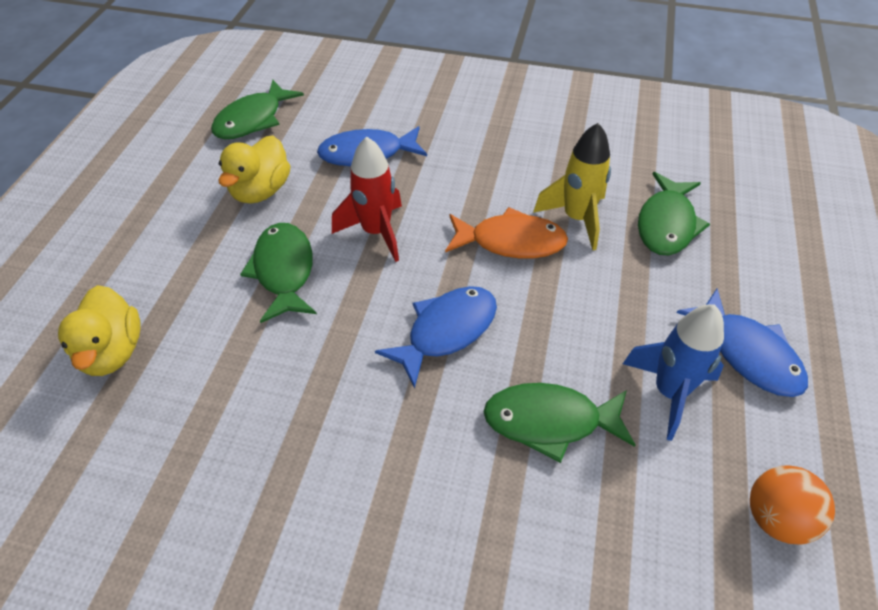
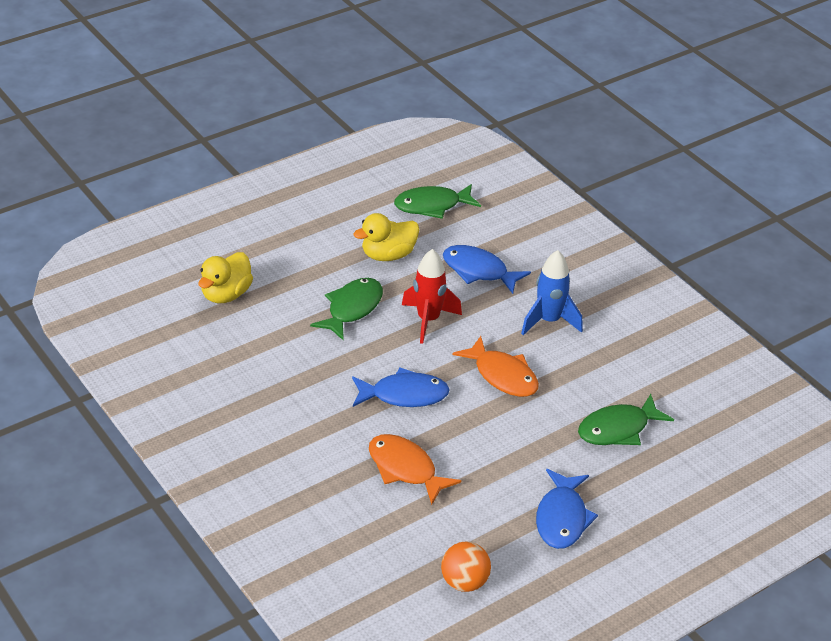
camera: 40 degrees right, 10 degrees down
(550, 421) = (405, 469): green fish -> orange fish
(576, 219) = (562, 389): yellow rocket -> none
(669, 392) = (488, 502): blue rocket -> blue rocket (549, 321)

